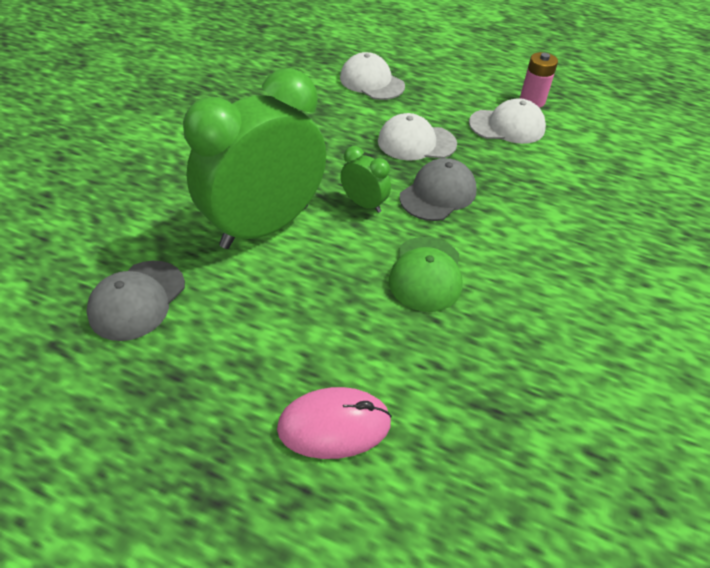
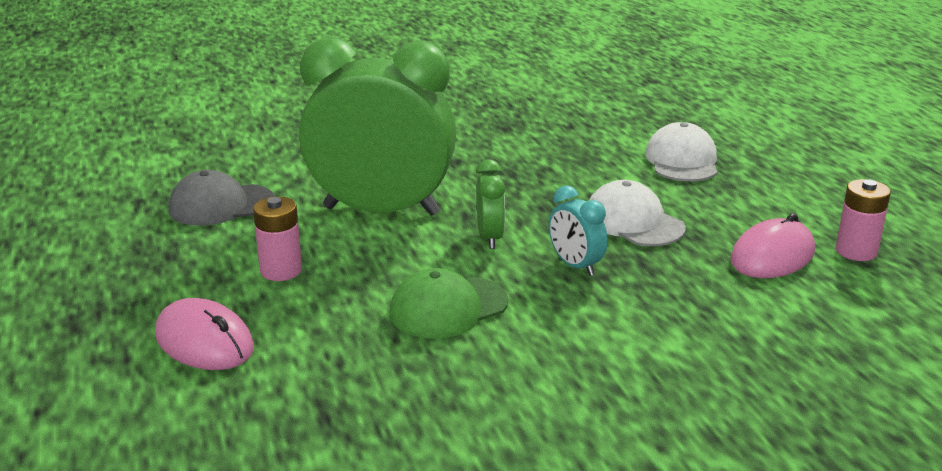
camera: 50 degrees right, 20 degrees down
(283, 324) = (281, 271): none -> pink battery
(438, 194) = (575, 266): grey cap -> turquoise clock
(507, 126) = (772, 256): white cap -> pink mouse

